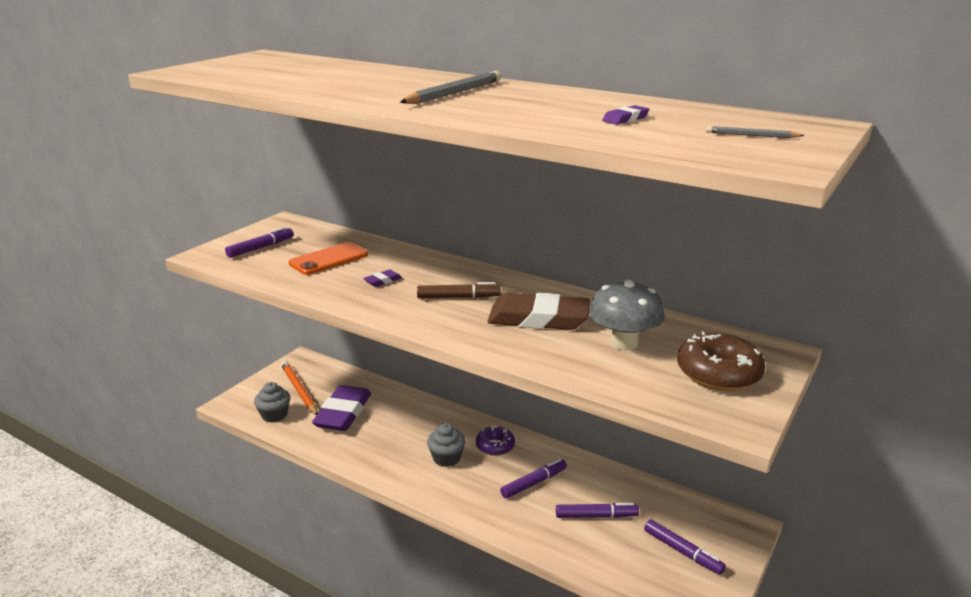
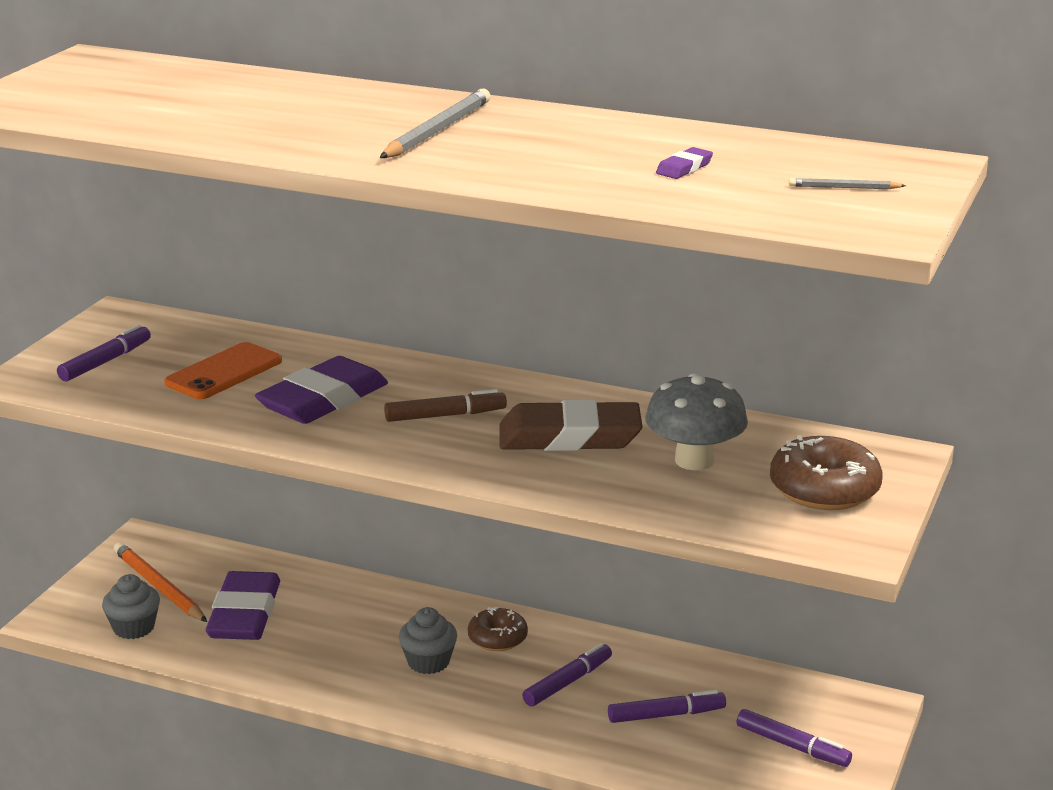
camera: 10 degrees left, 0 degrees up
(383, 281) = (323, 399): purple eraser -> purple eraser, size x2.43
(495, 446) = (497, 638): purple donut -> brown donut

